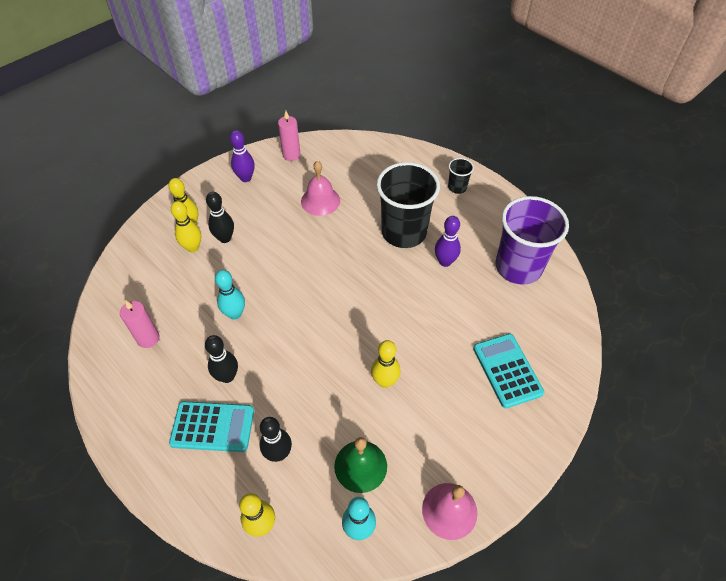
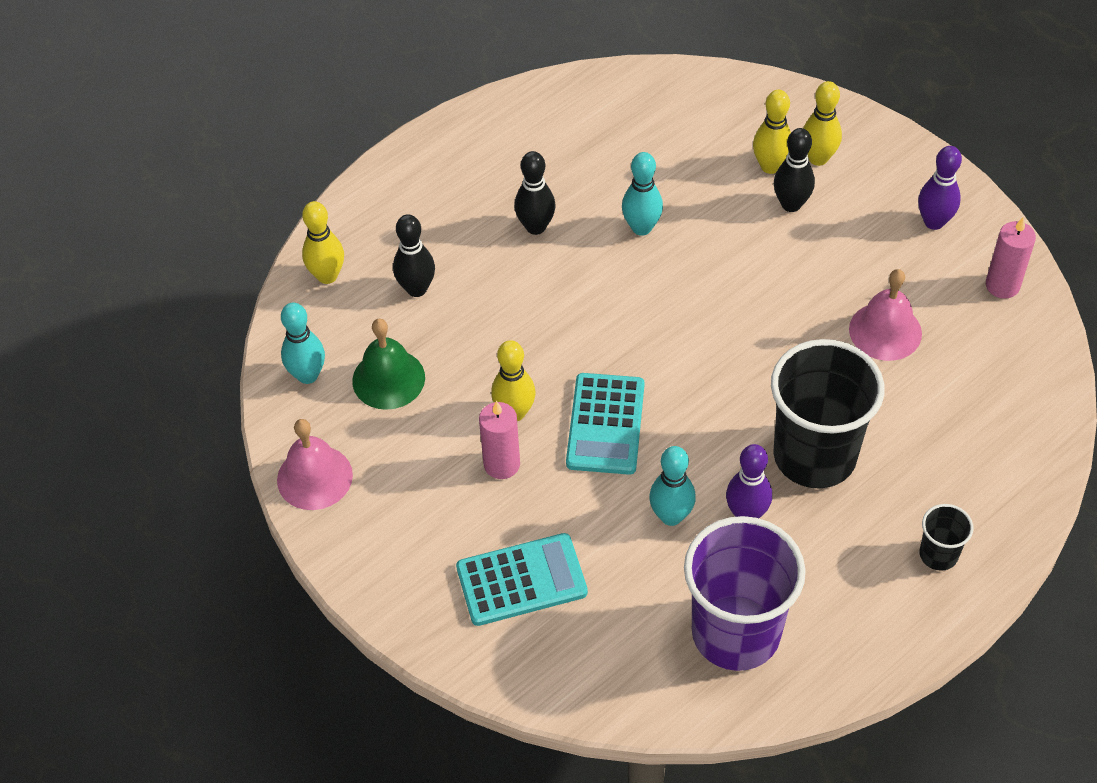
camera: 95 degrees right, 0 degrees up
(148, 338) = (602, 135): pink candle -> pink candle (502, 464)
(212, 427) = (461, 217): turquoise calculator -> turquoise calculator (605, 424)
(451, 296) = (671, 516): none -> turquoise bowling pin

